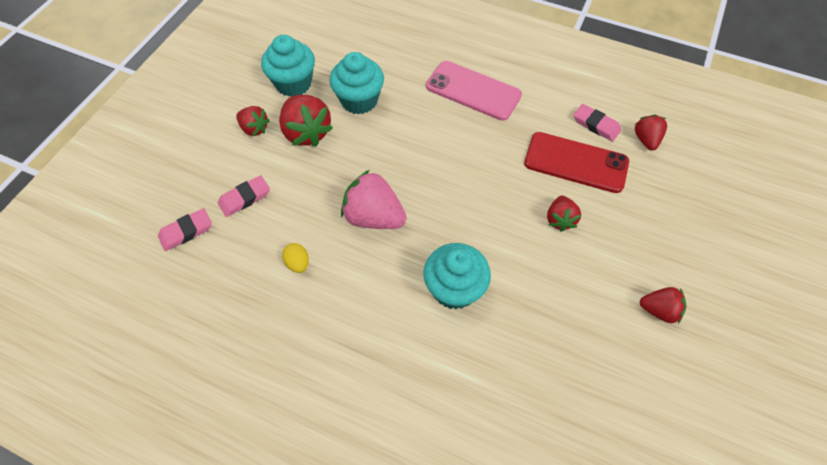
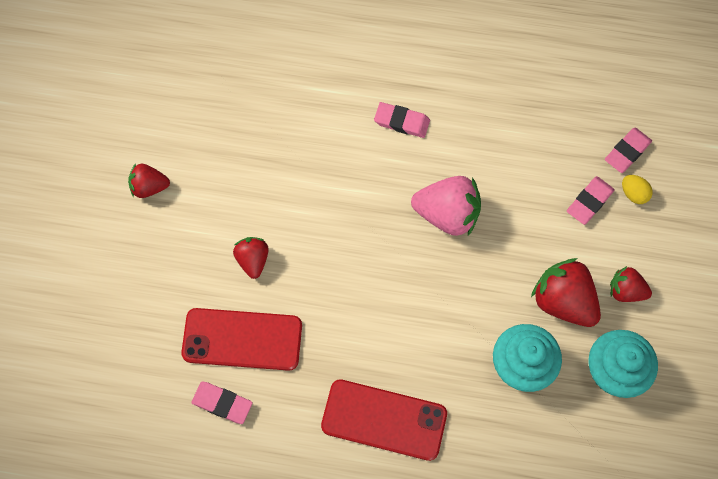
camera: 165 degrees right, 10 degrees up
(298, 263) = (502, 148): yellow egg -> yellow egg (633, 194)
(386, 314) = (401, 122): none -> pink eraser
(454, 289) = (345, 160): turquoise cupcake -> none
(473, 91) = (384, 420): pink phone -> red phone
(646, 140) = (160, 395): red strawberry -> none

